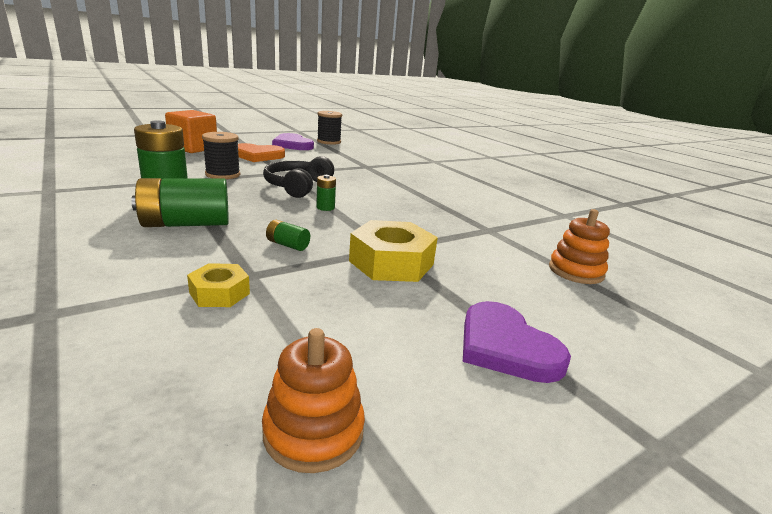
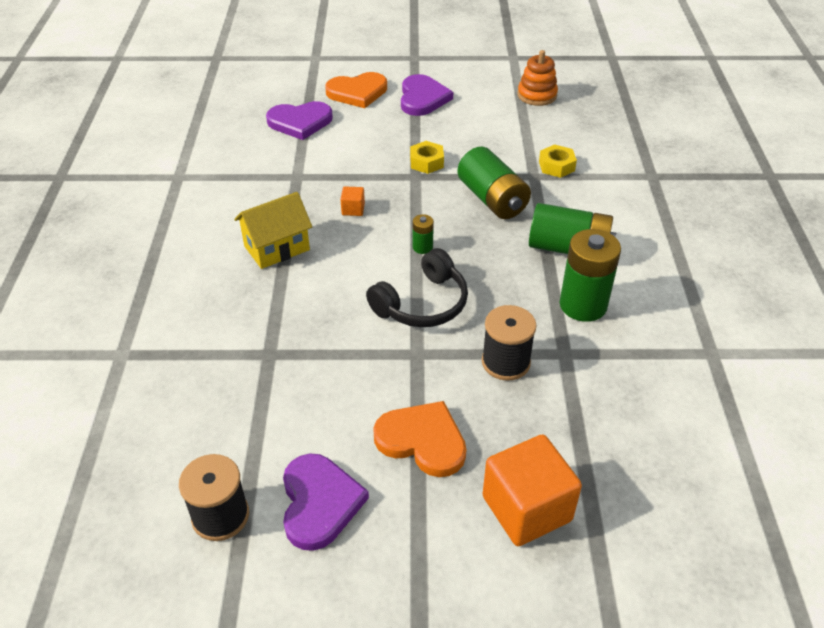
camera: 145 degrees left, 20 degrees up
(287, 245) = (492, 199): green battery -> green battery, size x2.17
(391, 262) = (426, 162): yellow nut -> yellow nut, size x0.56
(409, 218) = (353, 209): none -> orange cube
(428, 194) = (277, 248): none -> yellow house
(576, 271) = (300, 122): orange stacking toy -> purple heart
(597, 327) = (357, 92): none -> orange heart

